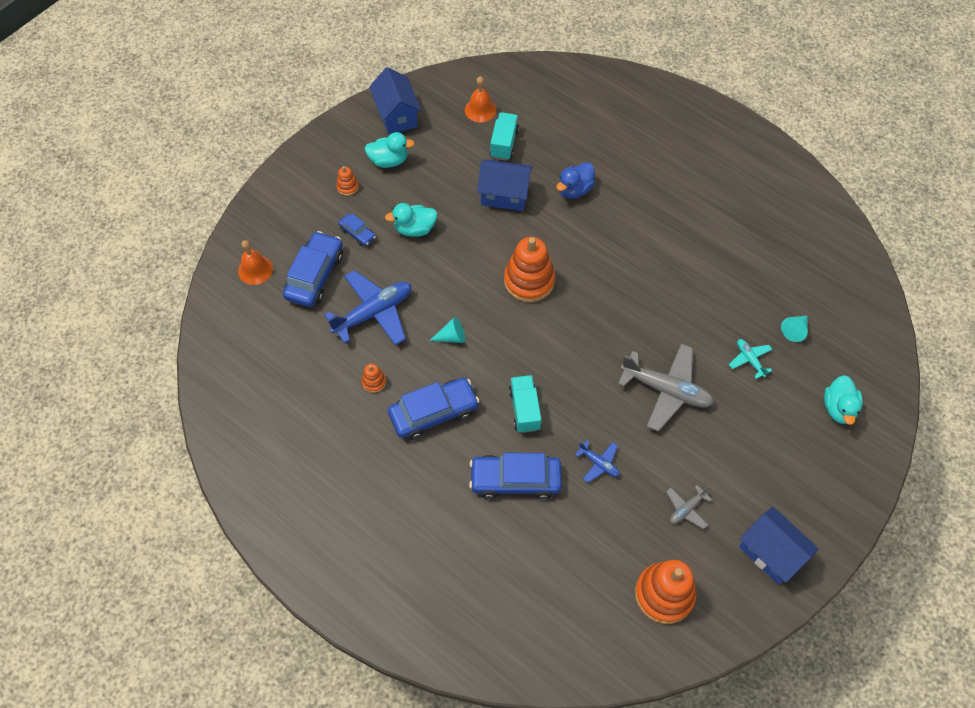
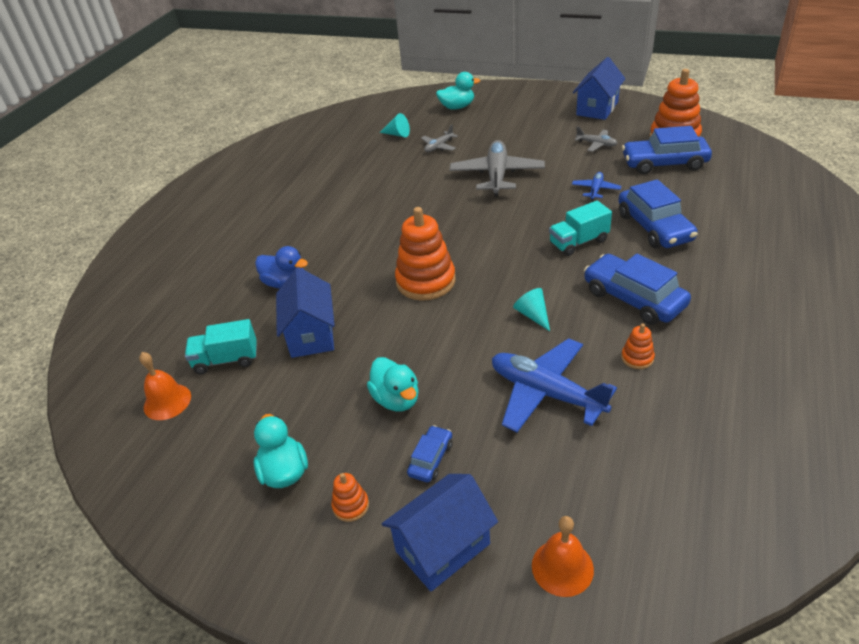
camera: 105 degrees left, 20 degrees down
(315, 275) = (527, 480): blue car -> blue car (664, 163)
(397, 115) = (190, 496): blue house -> blue house (442, 547)
(750, 360) = (439, 146): turquoise plane -> grey plane

